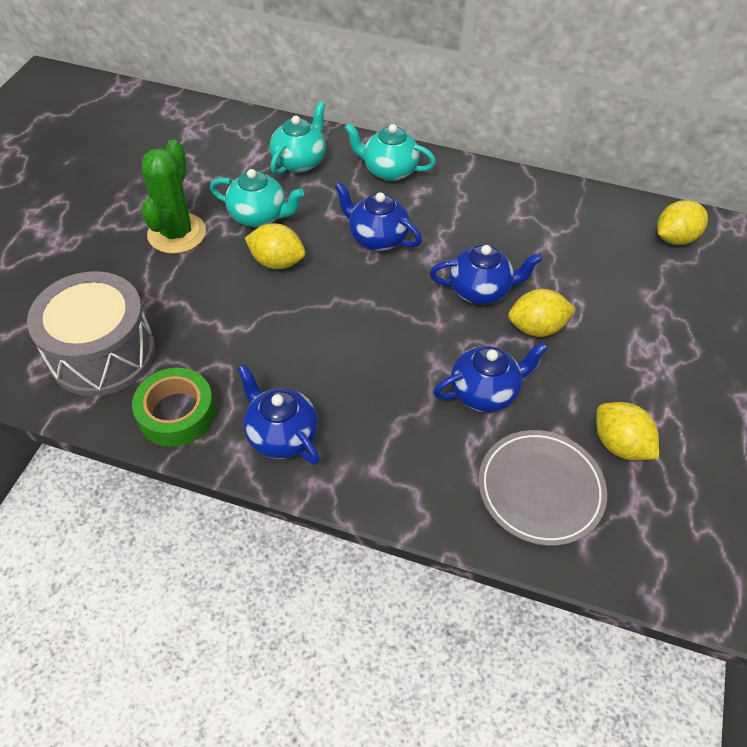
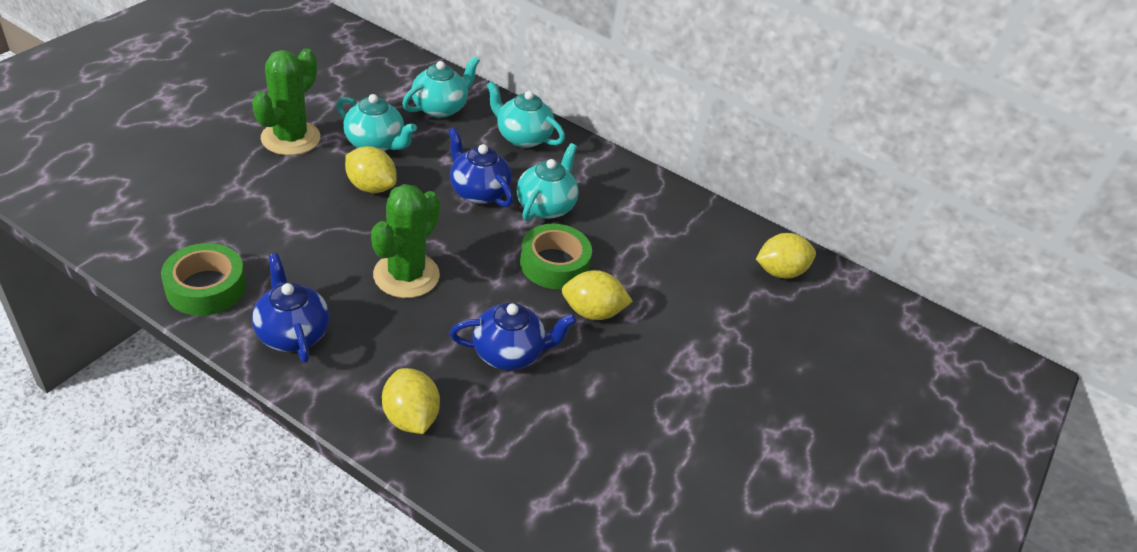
camera: 10 degrees right, 10 degrees down
(102, 353) = (167, 219): grey drum -> none
(355, 343) = (406, 275): none -> green cactus
(444, 234) = (546, 206): none -> turquoise teapot
(480, 290) = (554, 264): blue teapot -> green tape
(540, 489) = (517, 454): grey plate -> none
(619, 444) = (619, 438): yellow lemon -> yellow lemon (410, 417)

